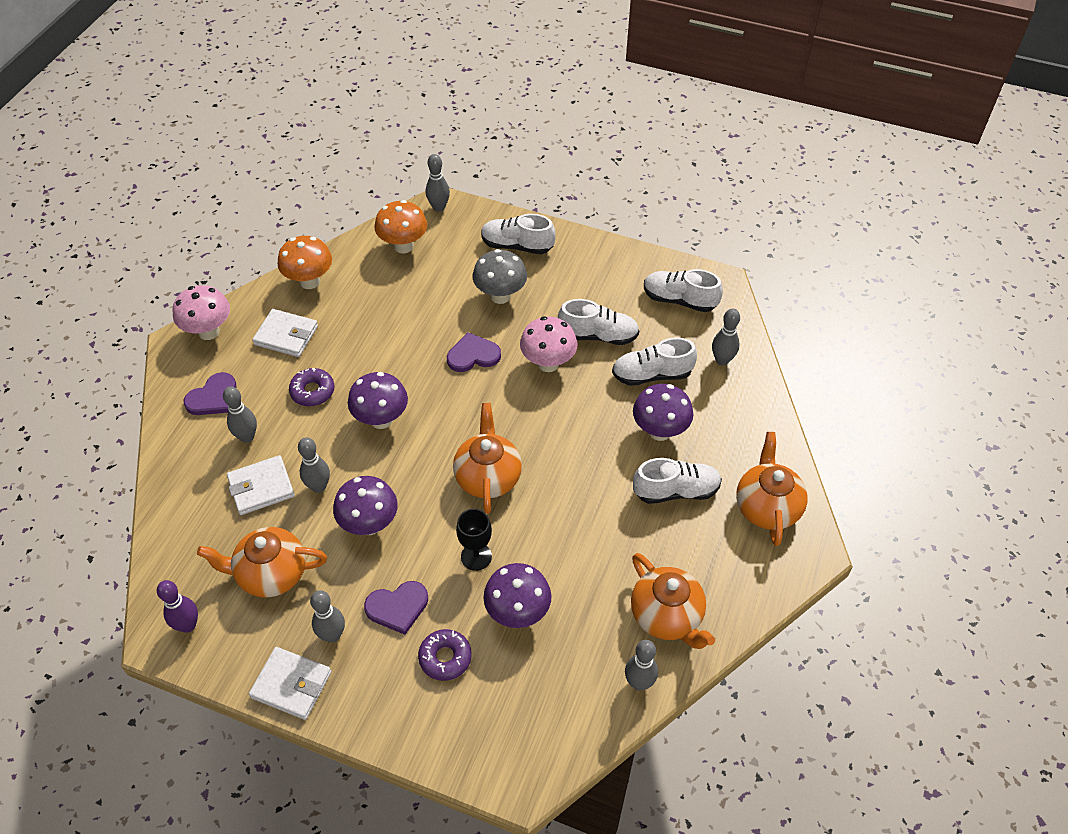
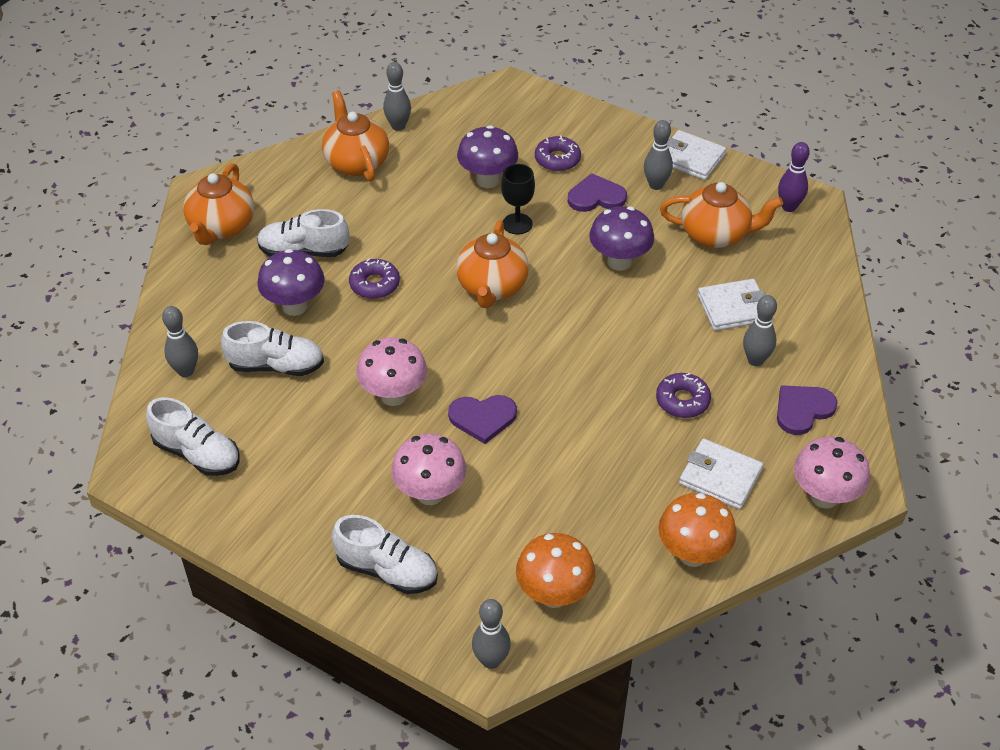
camera: 170 degrees left, 5 degrees down
(318, 486) = (672, 301): grey bowling pin -> none
(381, 419) = (601, 358): purple mushroom -> none
(500, 296) = (430, 493): grey mushroom -> pink mushroom
(596, 464) = (374, 284): none -> purple donut
(598, 335) = (321, 421): white shoe -> none

